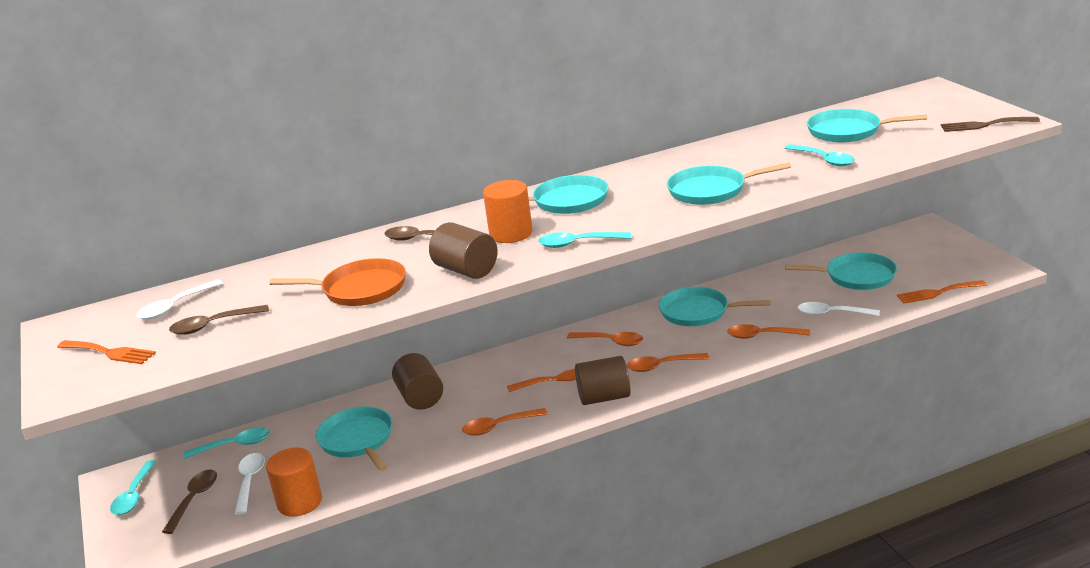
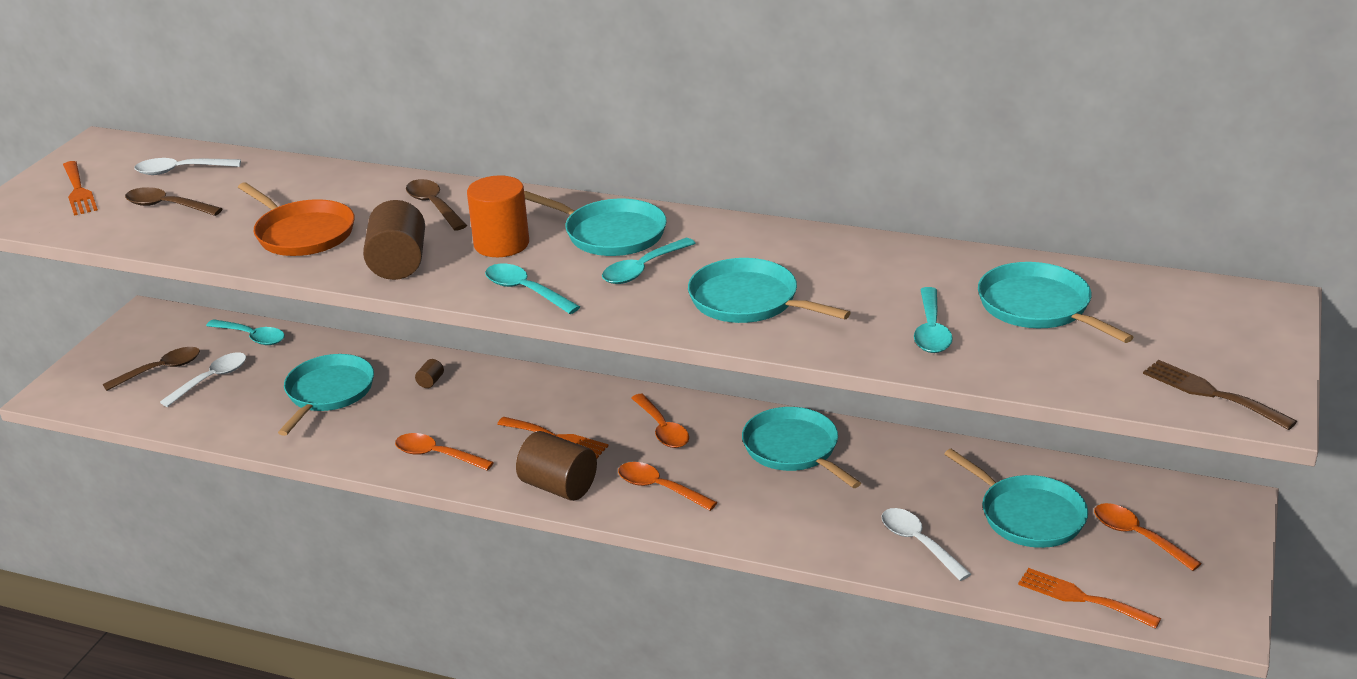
camera: 40 degrees right, 5 degrees up
(134, 495) = (137, 338): turquoise spoon -> turquoise spoon (642, 269)
(300, 502) = (210, 424): orange cylinder -> none
(420, 397) = (430, 382): brown cylinder -> brown cylinder, size x0.42
(762, 336) = (805, 520): orange spoon -> orange spoon (1137, 536)

